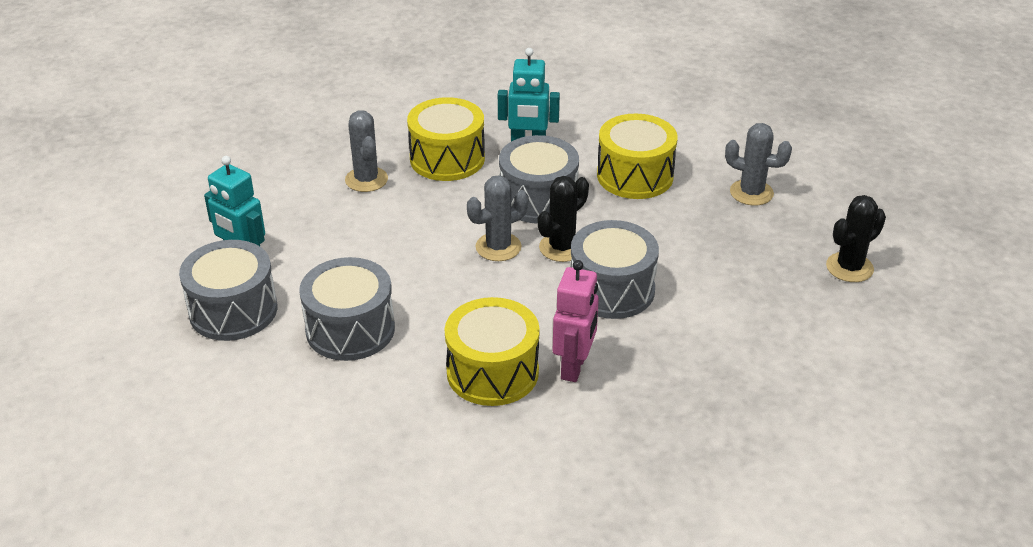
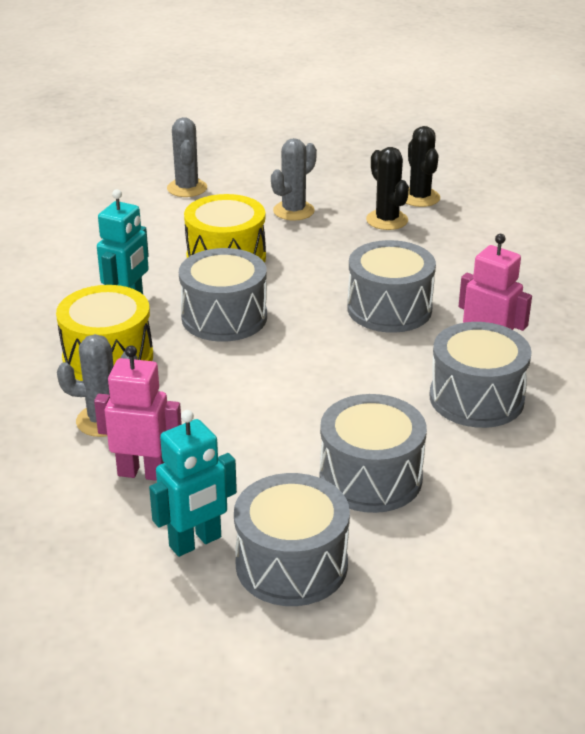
camera: 70 degrees left, 5 degrees down
(312, 214) = (142, 473): none -> pink robot
(492, 372) = (476, 398): yellow drum -> grey drum
(498, 247) = (287, 356): grey cactus -> grey cactus (187, 188)
(562, 247) = (311, 321): black cactus -> black cactus (387, 220)

